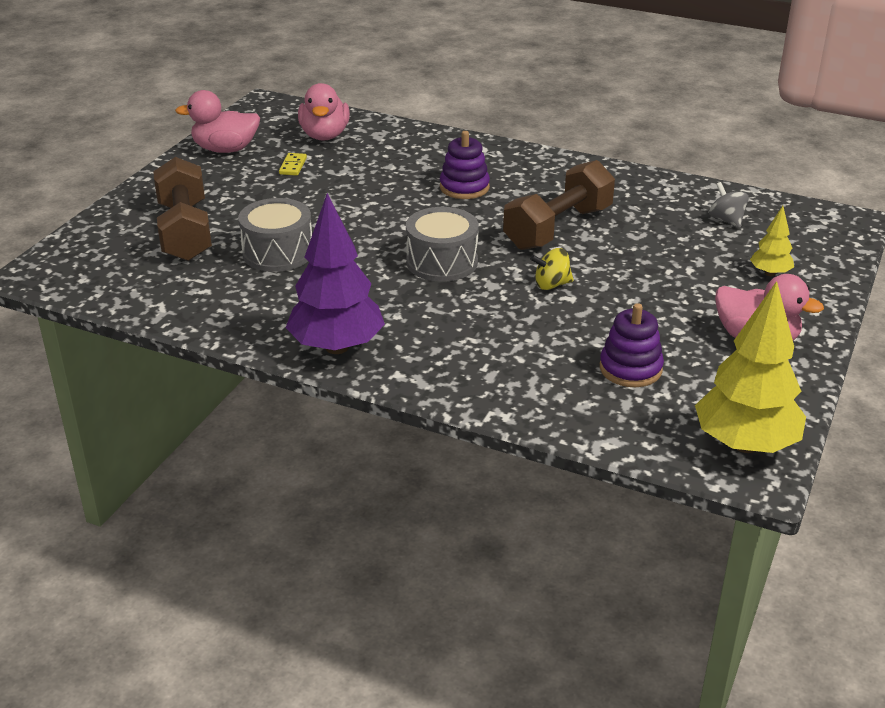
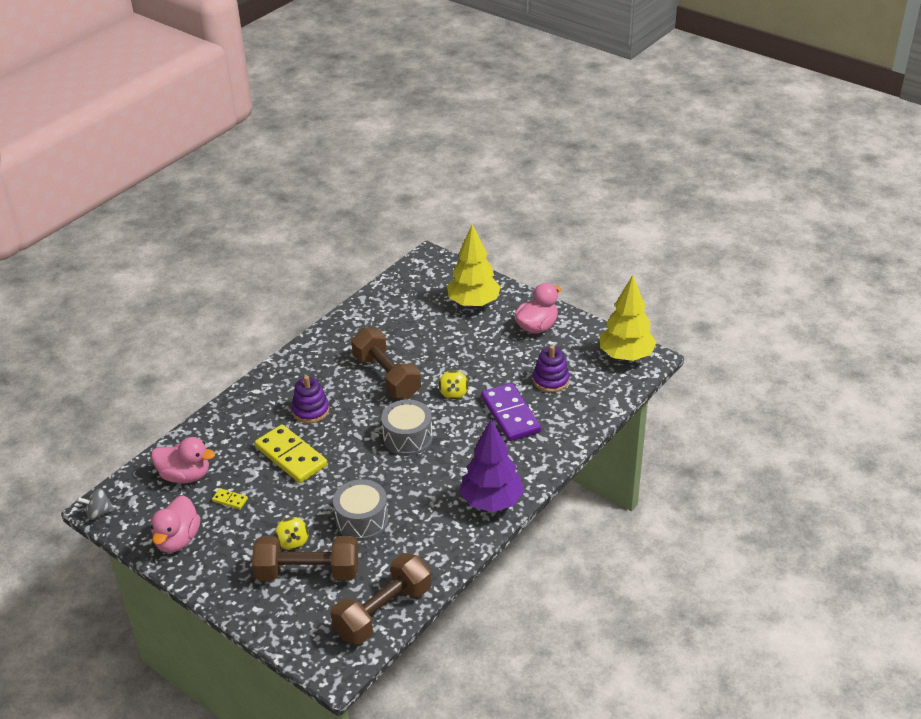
camera: 75 degrees left, 5 degrees up
(123, 291) = (383, 612): none -> brown dumbbell
(232, 214) = (293, 542): none -> yellow spinning top
(377, 189) = (291, 456): none -> yellow domino
(529, 340) = (510, 414): none -> purple domino
(726, 220) = (407, 303): grey spinning top -> grey spinning top (99, 513)
(770, 273) = (473, 303): yellow tree -> yellow tree, size x2.05

